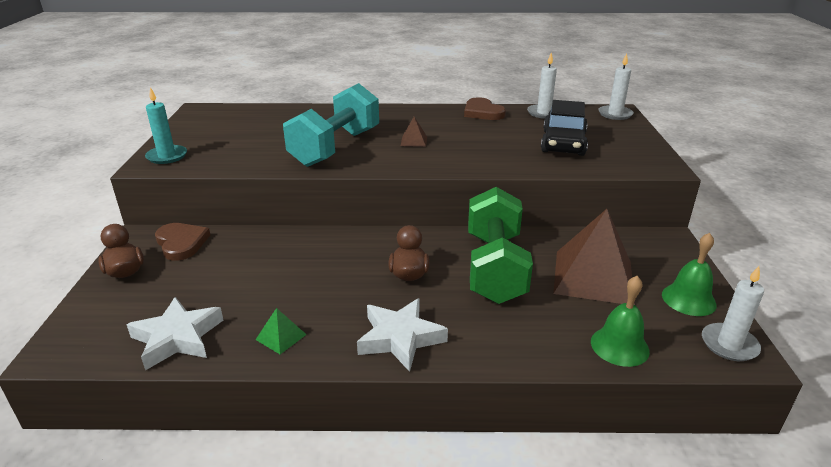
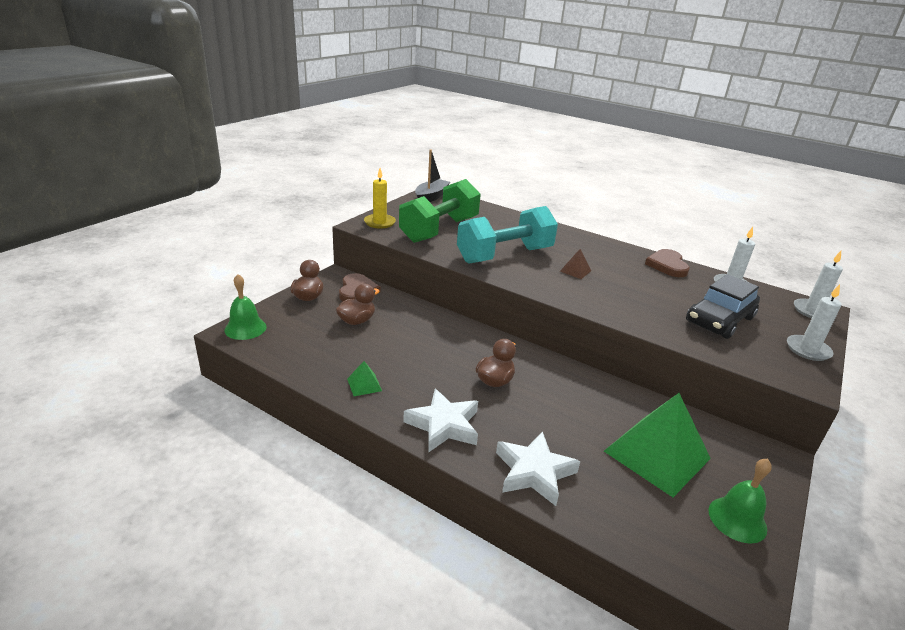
camera: 30 degrees right, 0 degrees up
(167, 156) = (379, 222): turquoise candle -> yellow candle
(177, 338) = (302, 355): white star -> white star (534, 472)
(201, 114) = (431, 197): none -> black boat
(210, 274) = (357, 321): none -> brown duck
(495, 267) = (572, 407): green dumbbell -> green dumbbell (439, 230)
(593, 276) = (657, 454): brown pyramid -> green pyramid
(619, 346) = (621, 522): green bell -> green bell (245, 328)
(729, 344) = (737, 579): white candle -> white candle (808, 350)

